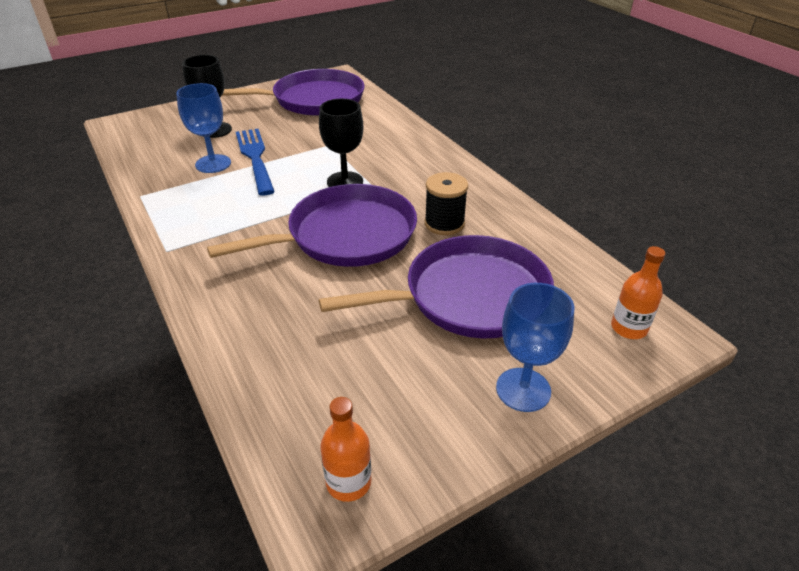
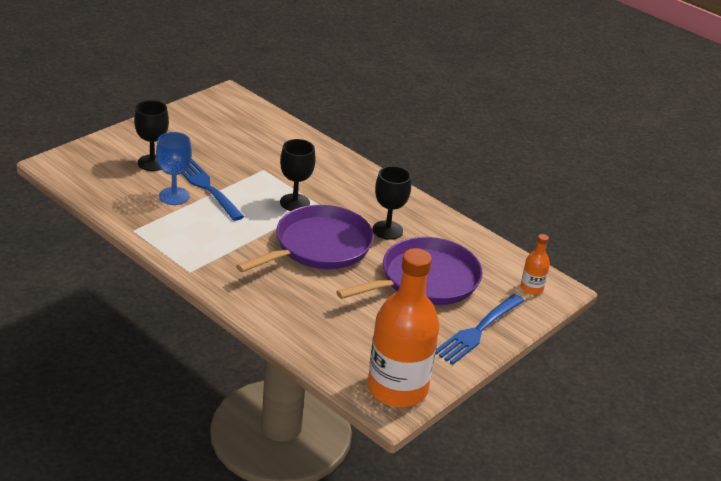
camera: 20 degrees left, 5 degrees down
(313, 100) = (222, 124): purple pan -> none
(348, 482) = (397, 389): orange bottle -> orange bottle, size x2.29
(444, 224) = (387, 230): black spool -> black goblet
(523, 389) = (478, 331): blue goblet -> blue fork

